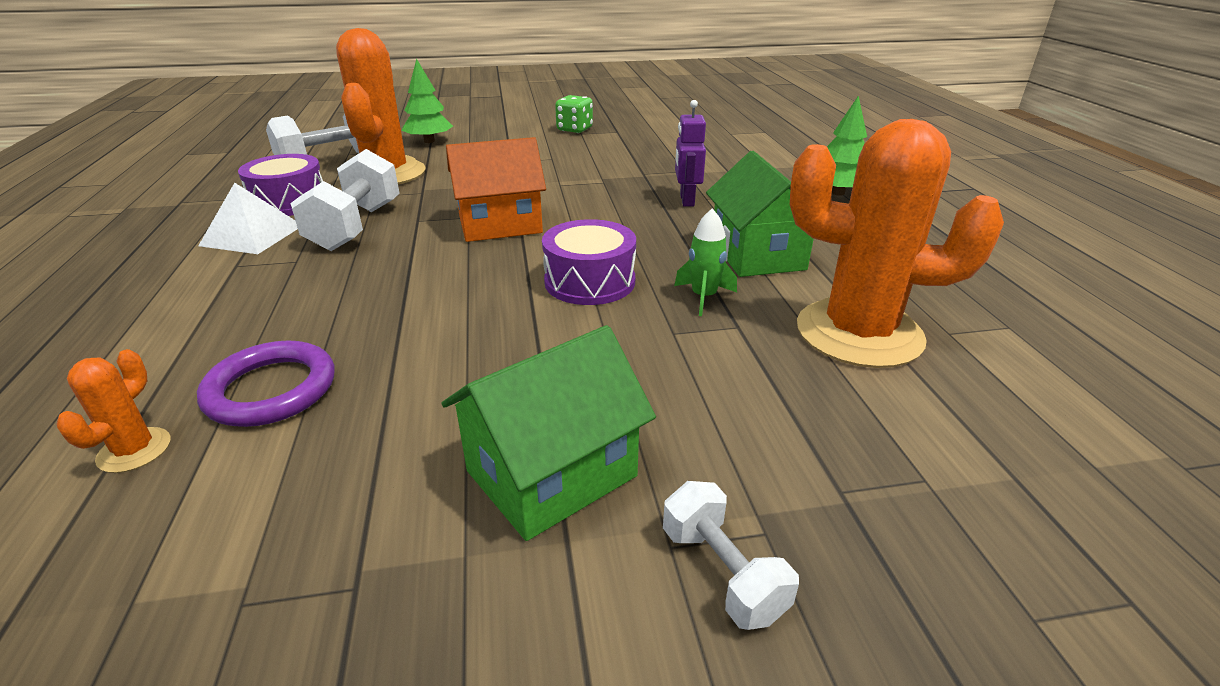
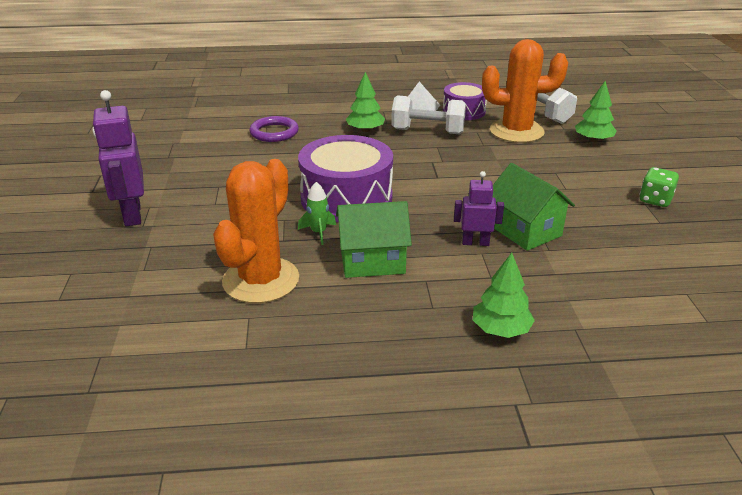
camera: 95 degrees right, 0 degrees up
(134, 450) = (248, 118): orange cactus -> none
(321, 278) = (365, 130): none -> green tree
(500, 224) = (429, 171): orange house -> none
(551, 473) = (197, 186): green house -> green house (525, 230)
(590, 281) = (346, 198): purple drum -> purple drum, size x1.70
(722, 573) = (132, 215): white dumbbell -> purple robot

